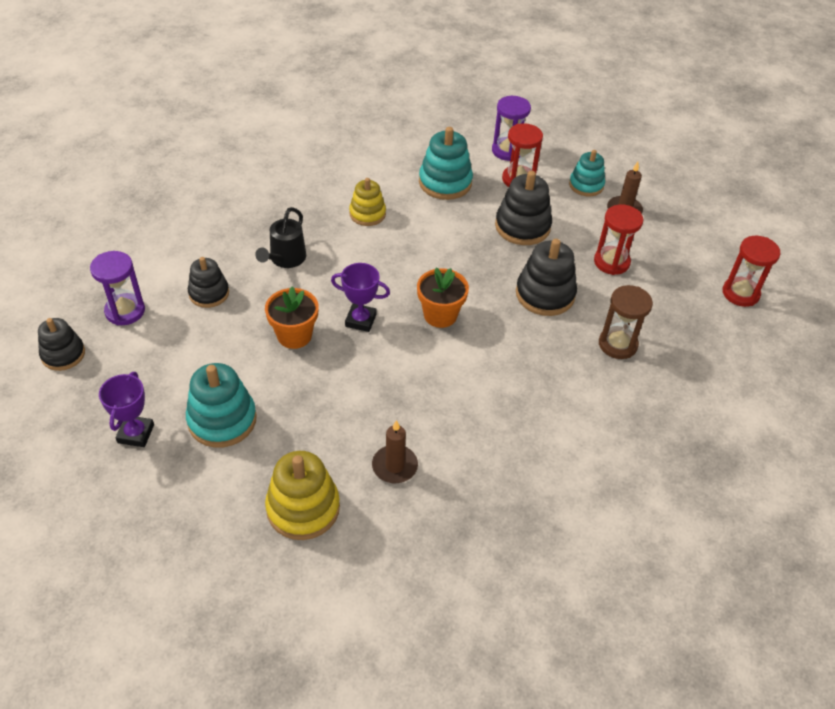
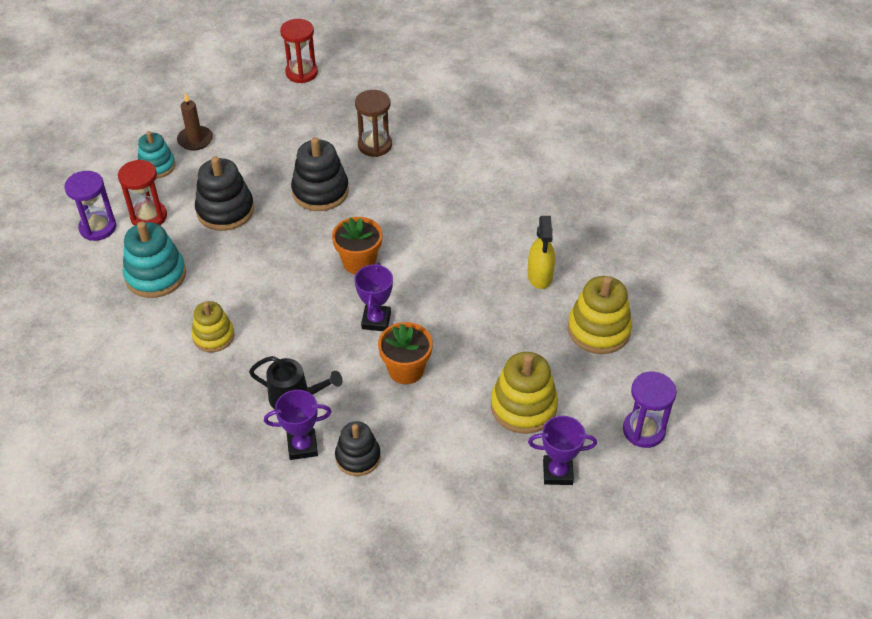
camera: 95 degrees left, 0 degrees up
(63, 354) = (472, 573): black stacking toy -> none
(125, 311) = (398, 531): purple hourglass -> purple hourglass (643, 430)
(222, 420) = (523, 406): turquoise stacking toy -> yellow stacking toy
(233, 260) = (302, 446): none -> purple trophy
(394, 466) = (540, 276): brown candle -> yellow spray bottle
(611, 262) = (271, 148): red hourglass -> none

